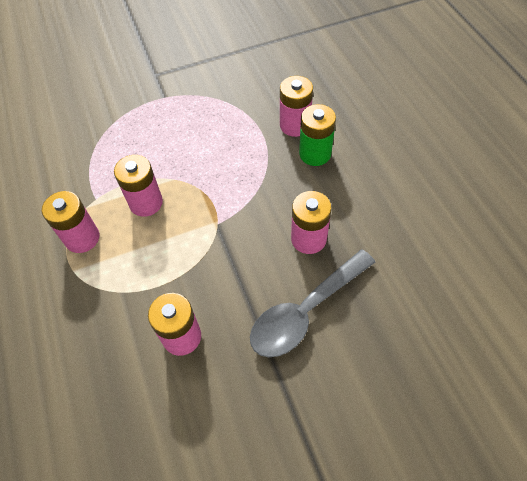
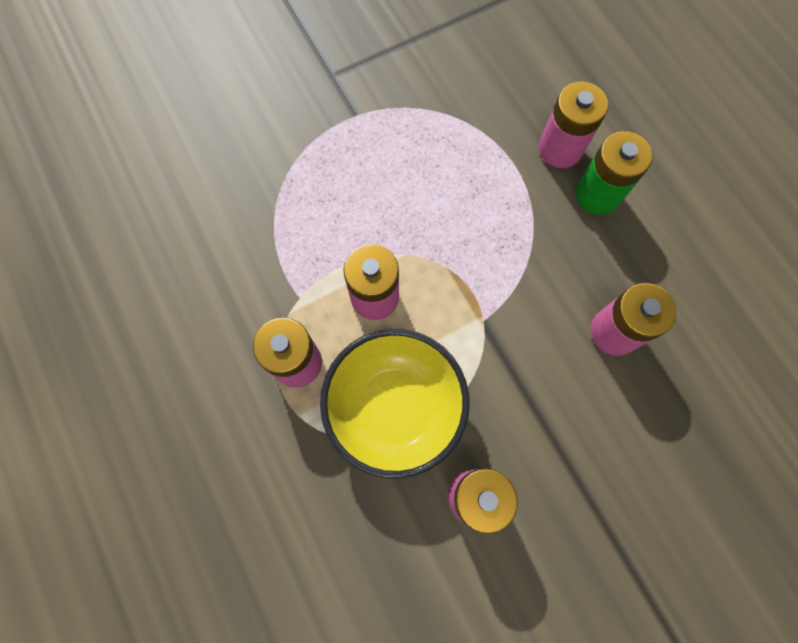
camera: 10 degrees left, 15 degrees up
(141, 272) = (395, 408): none -> yellow bowl
(305, 311) = (630, 441): grey spoon -> none

